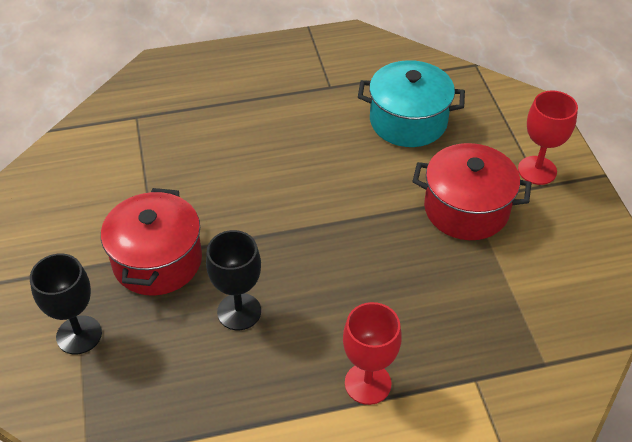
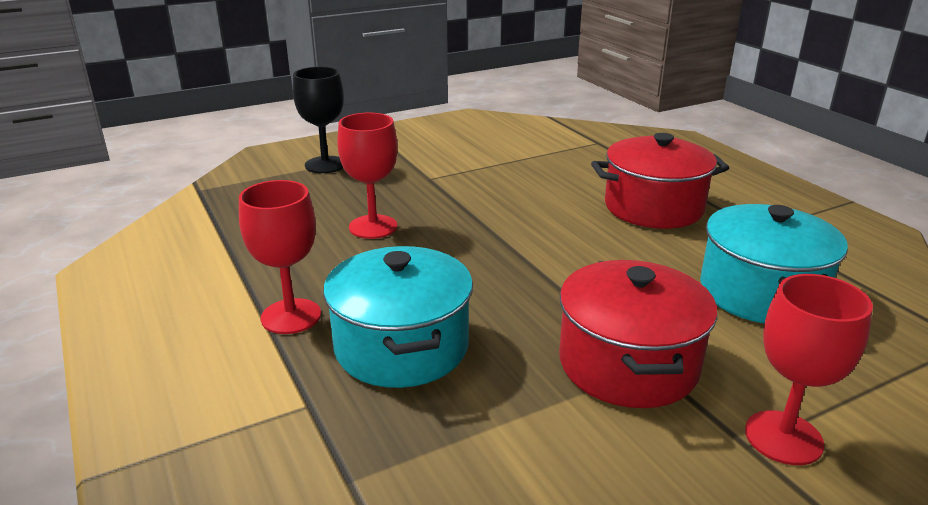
camera: 75 degrees right, 20 degrees down
(157, 261) = (421, 180): red pot -> red pot (653, 207)
(239, 311) = (373, 227): black goblet -> red goblet
(423, 319) = (401, 347): none -> turquoise pot

